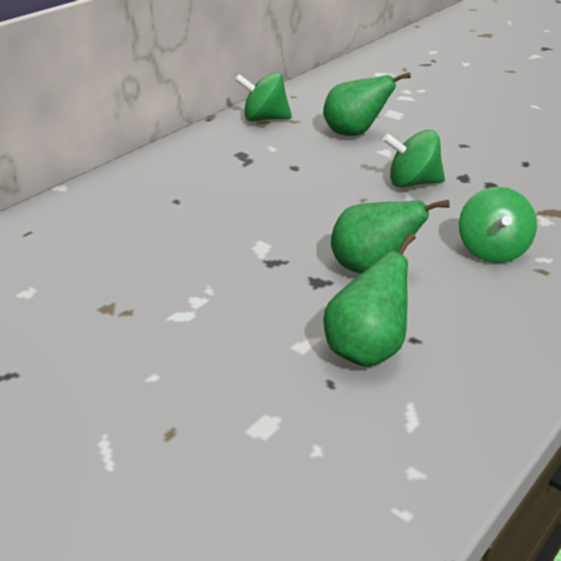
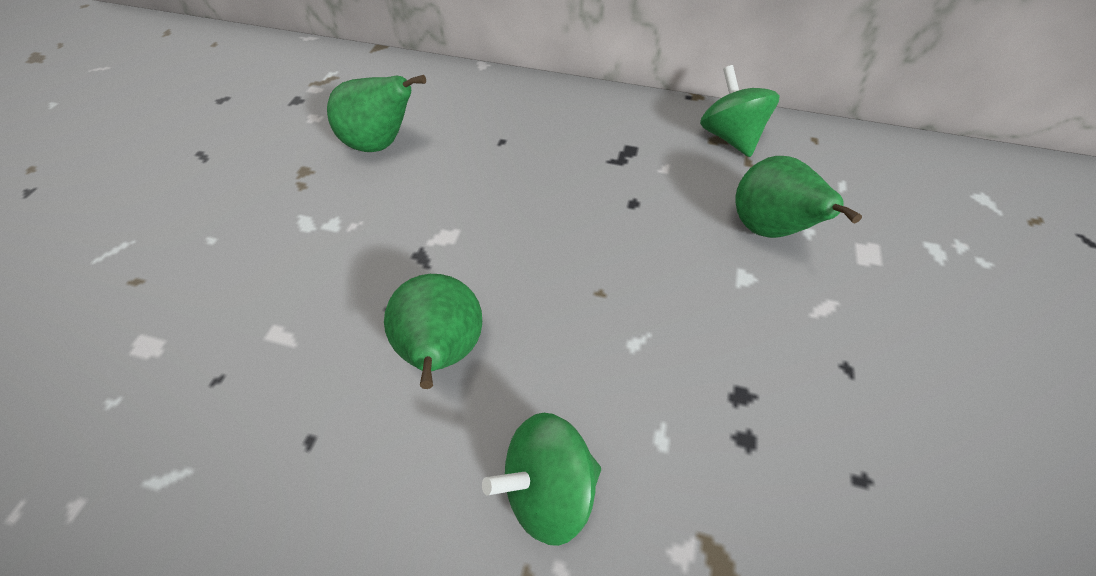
camera: 65 degrees right, 20 degrees up
(366, 350) = (278, 396): green pear -> green pear (381, 144)
(412, 183) = (678, 334): green spinning top -> none

